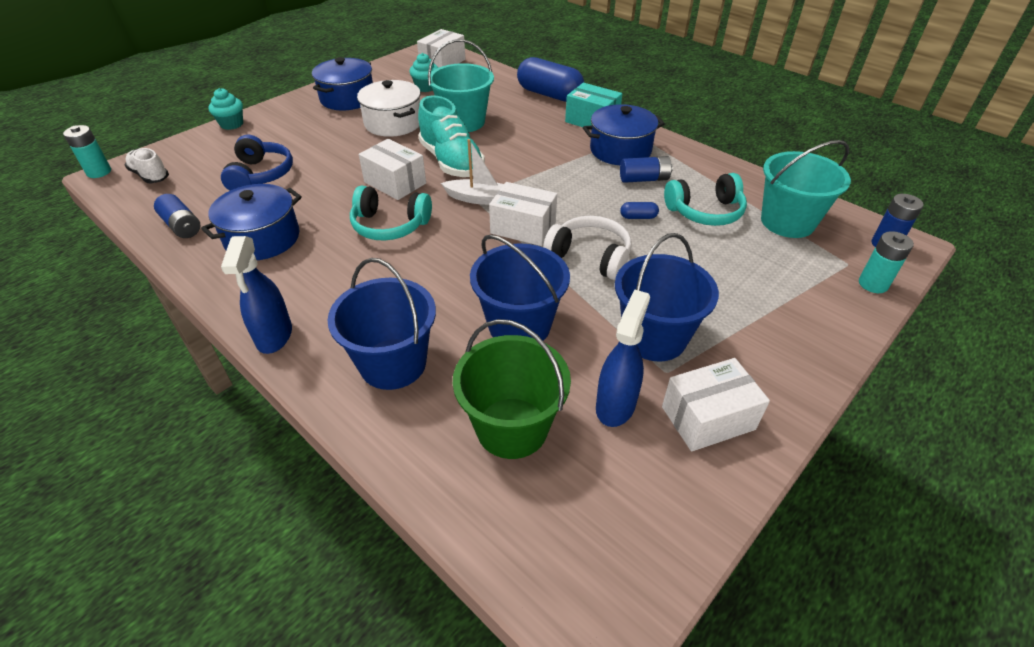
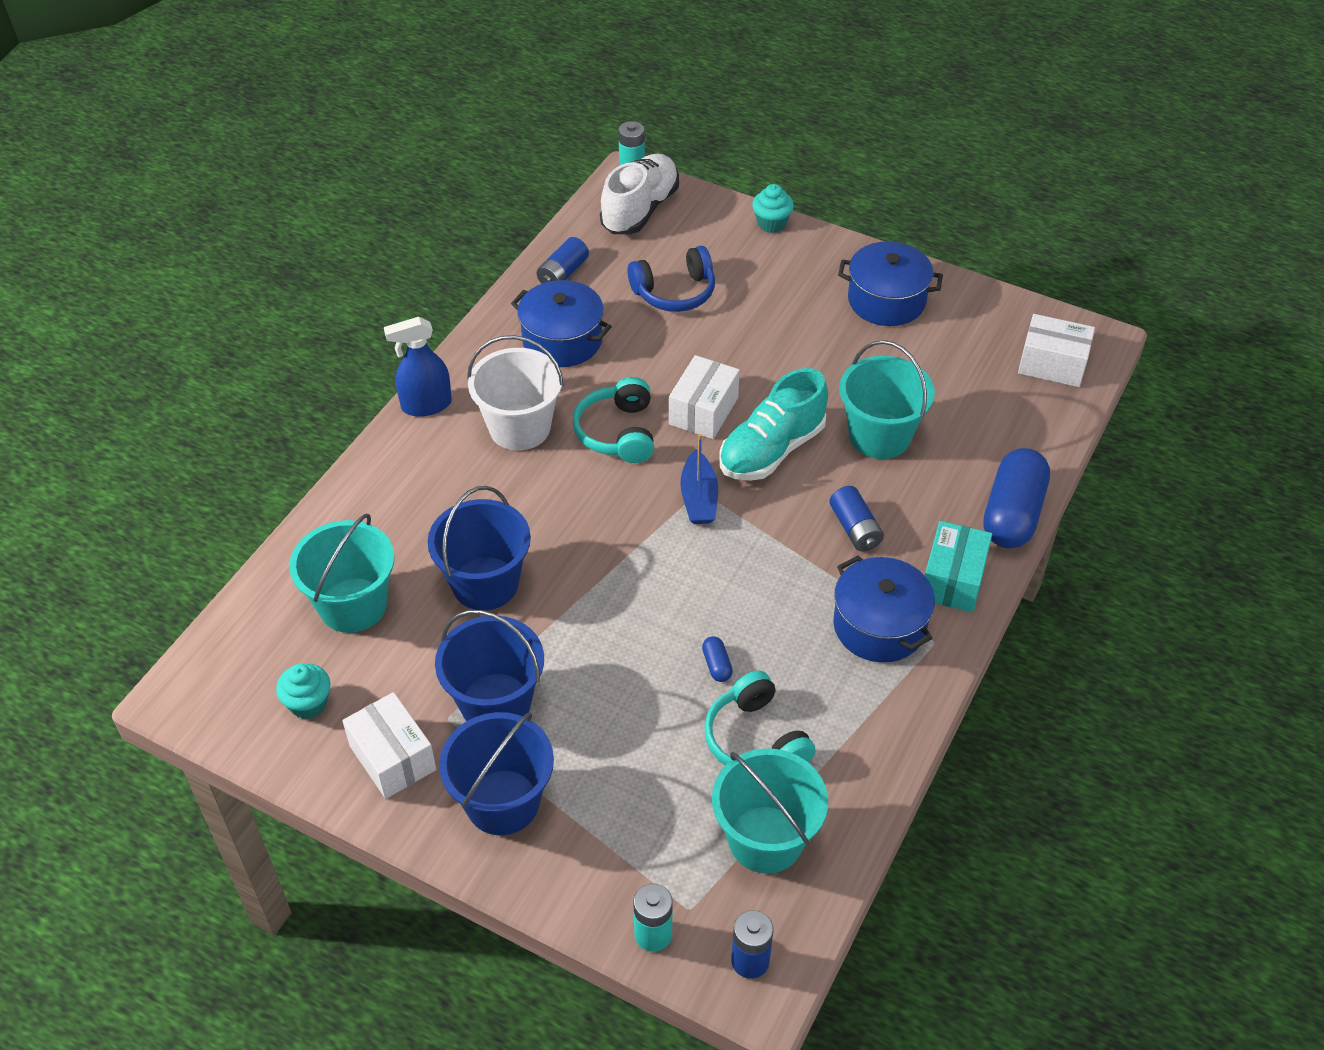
camera: 75 degrees right, 5 degrees up
(150, 175) = (640, 210): white shoe -> white shoe, size x1.69
(347, 278) = (519, 427): none -> white bucket
(393, 123) = (842, 366): white pot -> none
(393, 364) = (411, 500): blue bucket -> blue bucket (502, 802)
(426, 87) = (960, 369): turquoise cupcake -> turquoise cupcake (308, 704)
(480, 199) = (699, 498): white boat -> blue boat
(512, 428) = (353, 605): green bucket -> turquoise bucket
(523, 228) = (654, 552): white box -> none
(590, 256) = (618, 626): white headphones -> none
(615, 405) = (394, 680): blue spray bottle -> none
(644, 179) = (811, 662): blue battery -> blue battery (855, 529)

